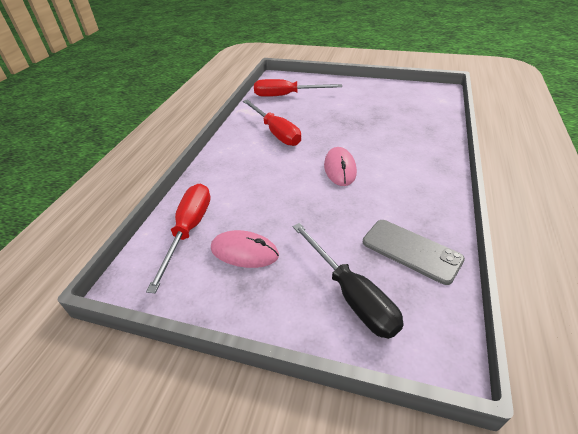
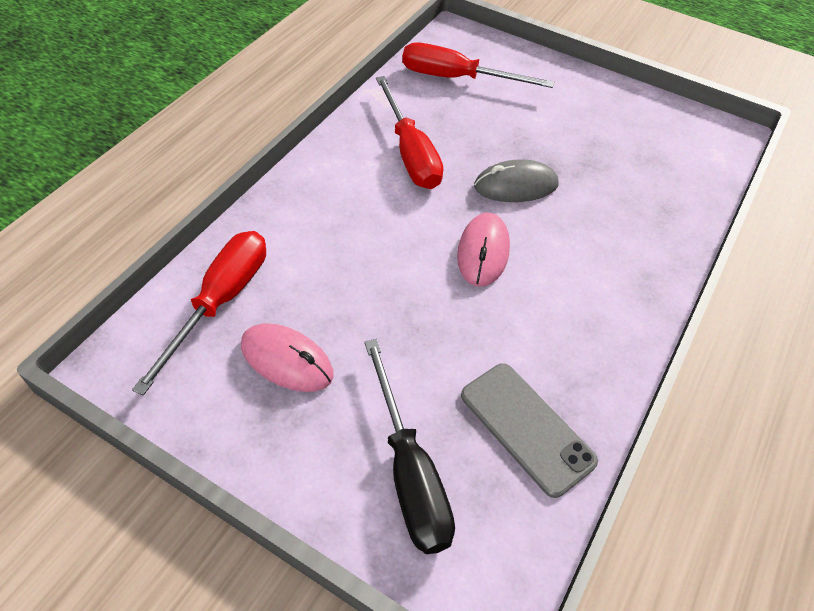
camera: 10 degrees right, 10 degrees up
(342, 135) = (516, 186): none -> grey mouse

